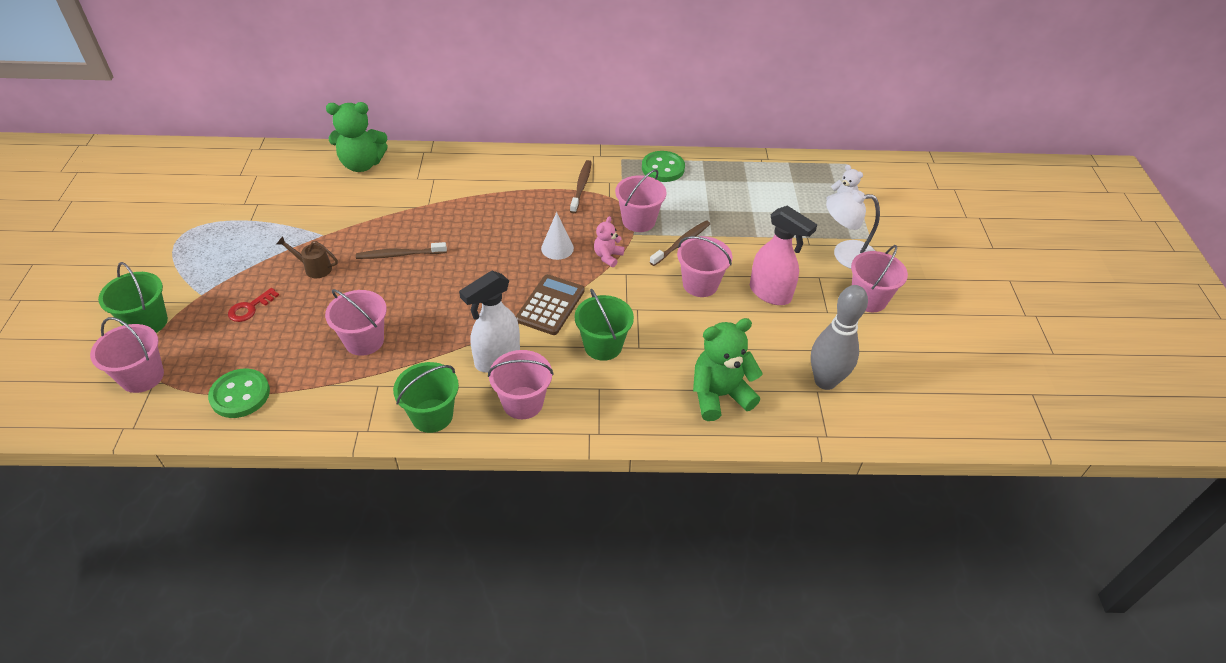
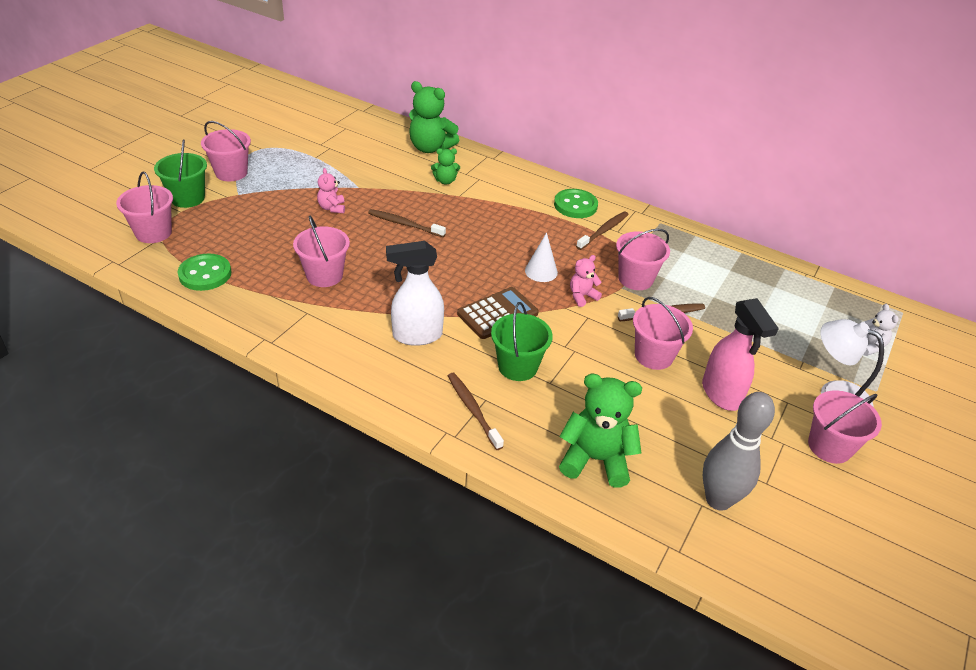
camera: 30 degrees right, 5 degrees down
(250, 308) = (263, 217): red key -> none
(314, 268) = (332, 208): brown watering can -> pink teddy bear
(403, 194) = (445, 181): none -> green teddy bear
(432, 415) = (329, 354): green bucket -> none
(523, 403) = (409, 380): pink bucket -> pink bucket (231, 173)
(595, 402) = (473, 409): none -> brown toothbrush
(663, 168) = (695, 245): green button -> green button (575, 205)

